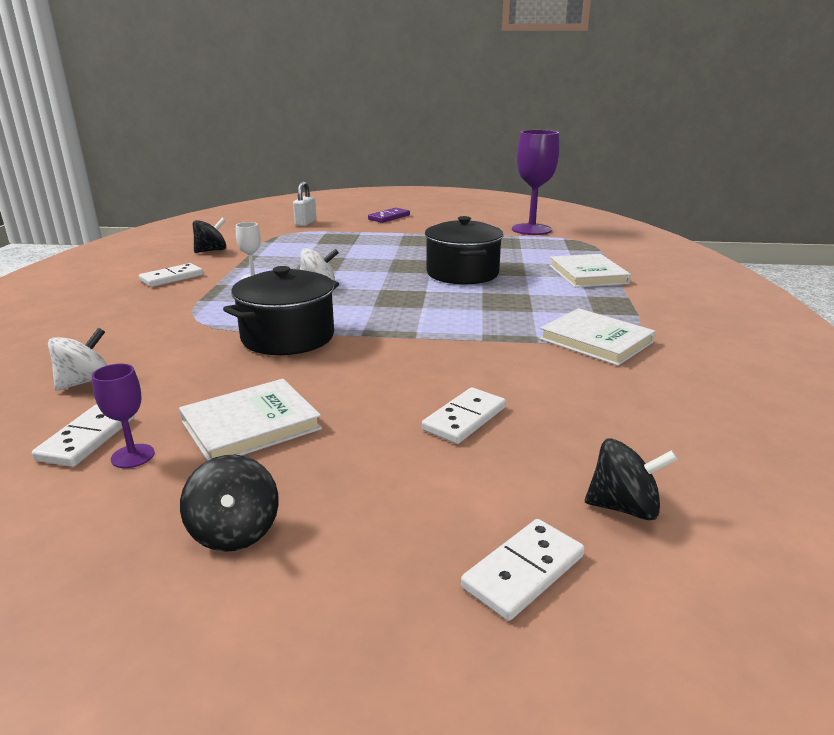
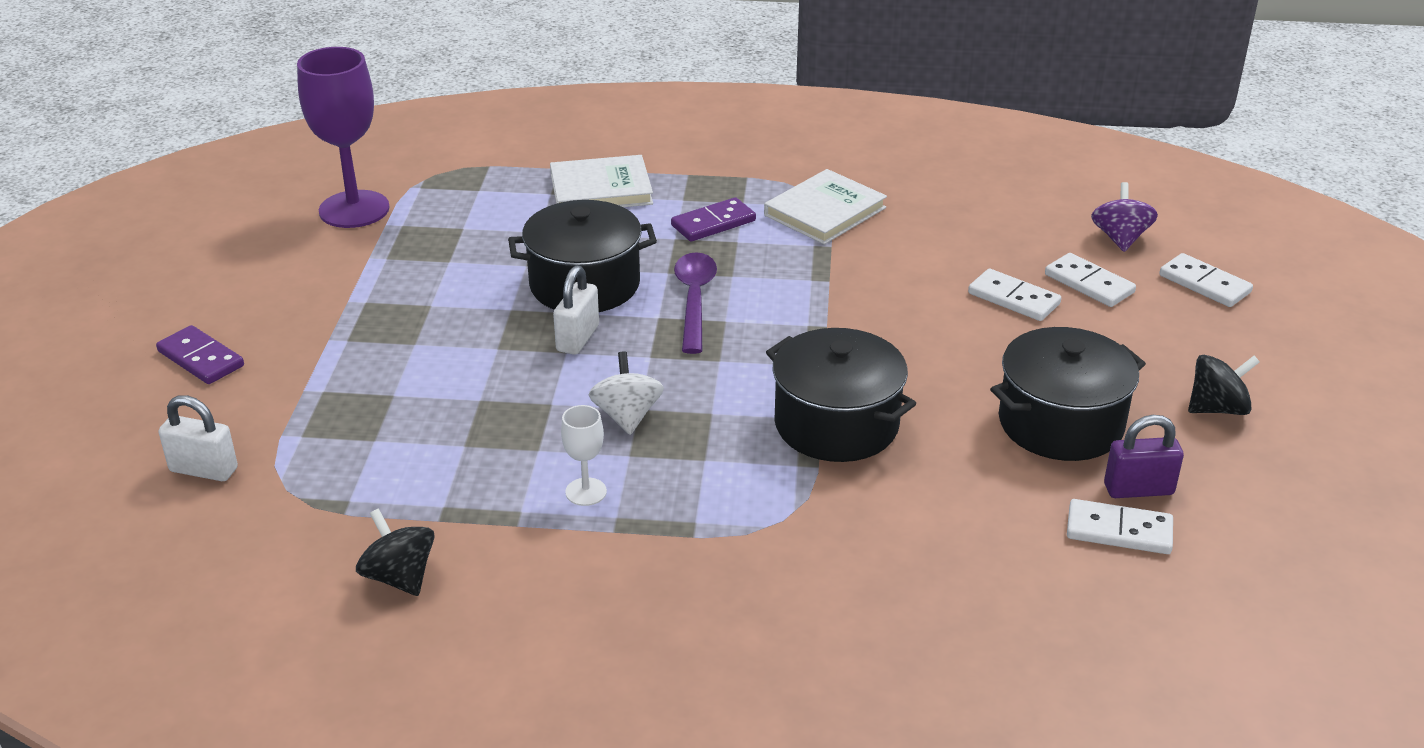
camera: 90 degrees left, 10 degrees up
(85, 382) = (996, 574): white spinning top -> none
(133, 456) = (1138, 489): purple goblet -> purple padlock
(172, 278) = (575, 594): white domino -> white domino (1089, 284)
(251, 425) = (1060, 423): white book -> black pot
(402, 273) = (577, 338): none -> white padlock
(447, 299) = (694, 300): none -> purple spoon
(556, 304) = (713, 223): none -> purple domino
(624, 507) = (1120, 238): black spinning top -> purple spinning top

